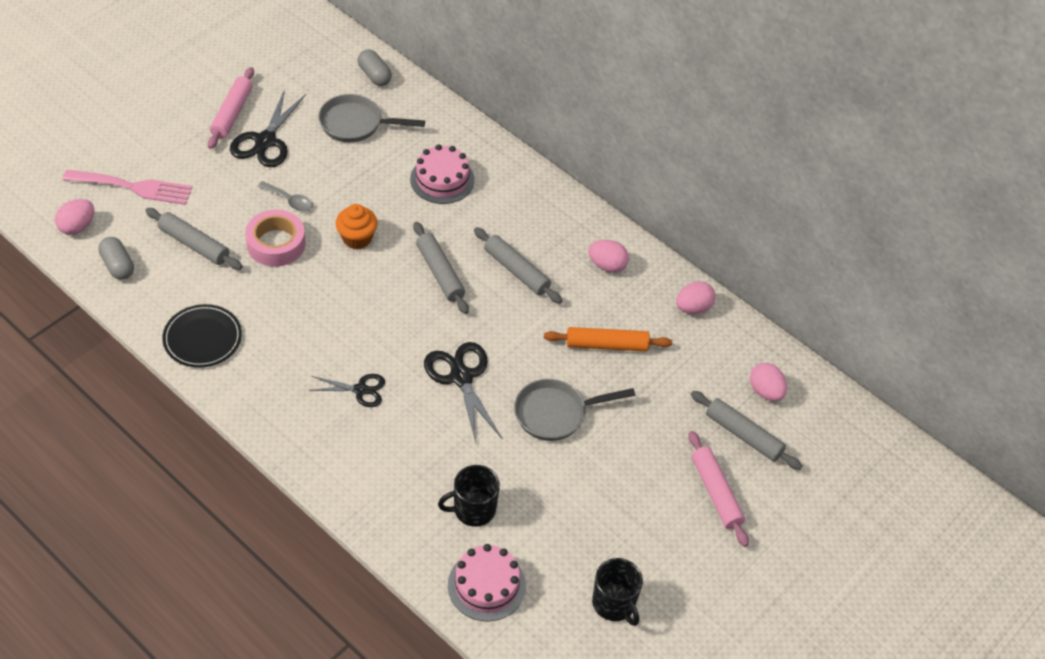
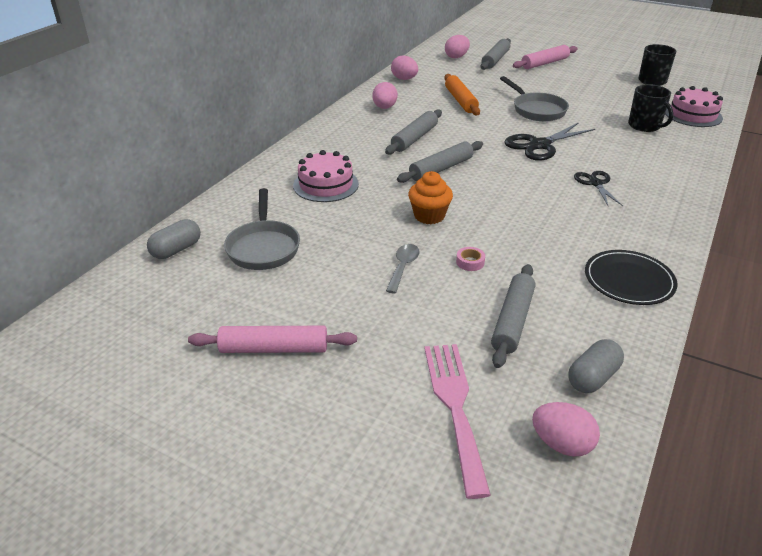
camera: 100 degrees left, 15 degrees down
(265, 141) = (315, 306): black scissors -> none
(276, 244) = (470, 262): pink tape -> pink tape, size x0.42

